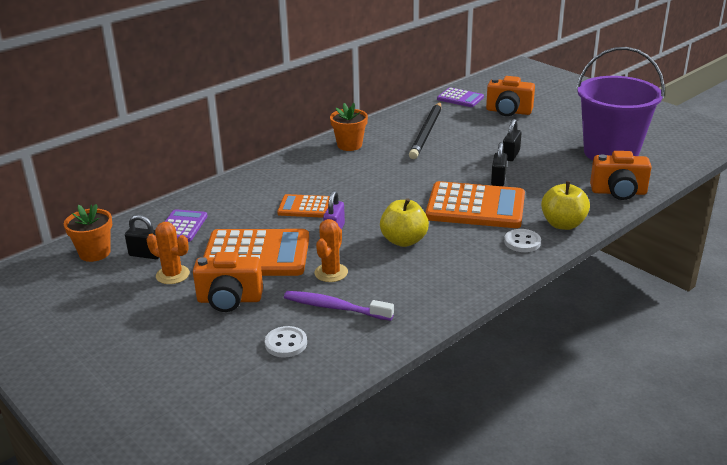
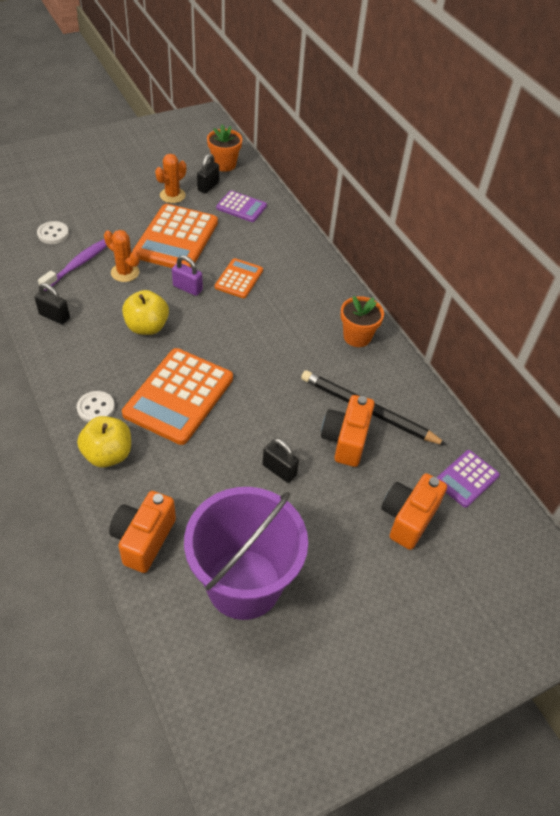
camera: 100 degrees right, 20 degrees up
(229, 300) = (122, 217): orange camera -> orange camera (346, 440)
(498, 180) = (225, 435): black padlock -> black padlock (54, 316)

